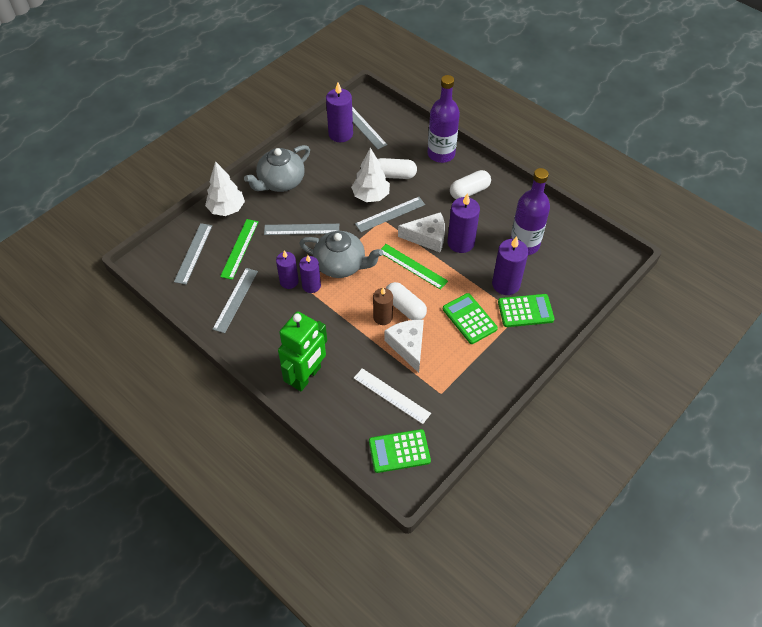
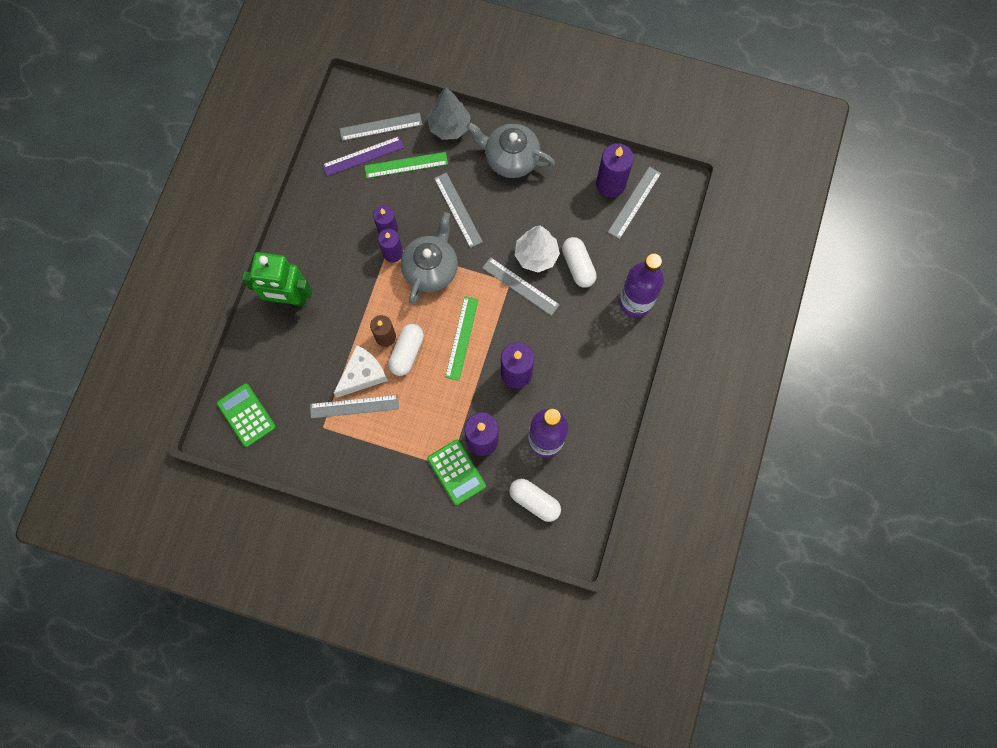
camera: 65 degrees right, 20 degrees up
(211, 274) = (363, 156): none -> purple ruler
(226, 209) = (449, 127): white tree -> grey tree
(235, 300) = (344, 193): grey ruler -> grey ruler (354, 406)
(341, 265) = (431, 269): grey teapot -> grey teapot turned 150 degrees counterclockwise
(391, 395) = (301, 383): white ruler -> none
(427, 237) = (507, 336): white cheese -> none
(469, 191) = (594, 354): white capsule -> white capsule (534, 501)
(469, 319) = (421, 420): green calculator -> none

